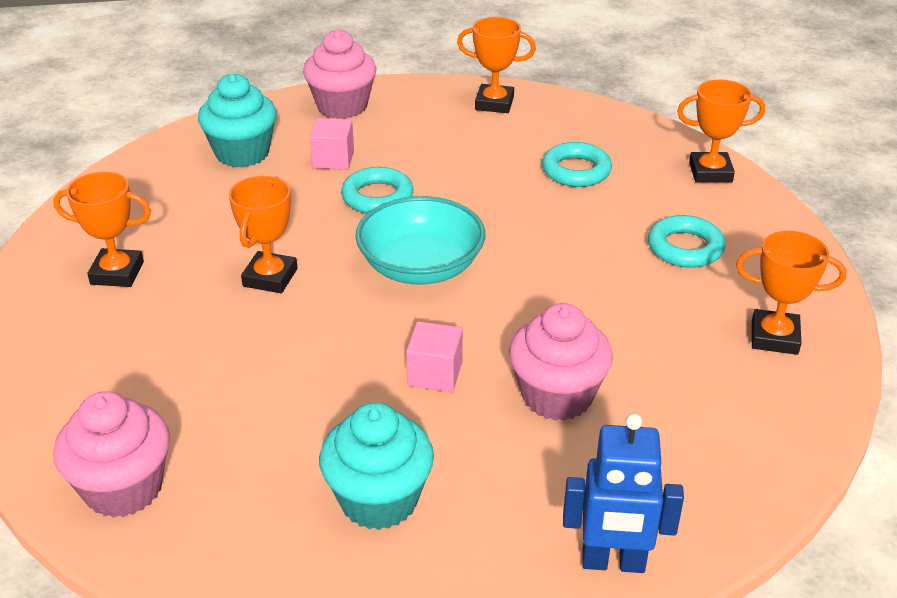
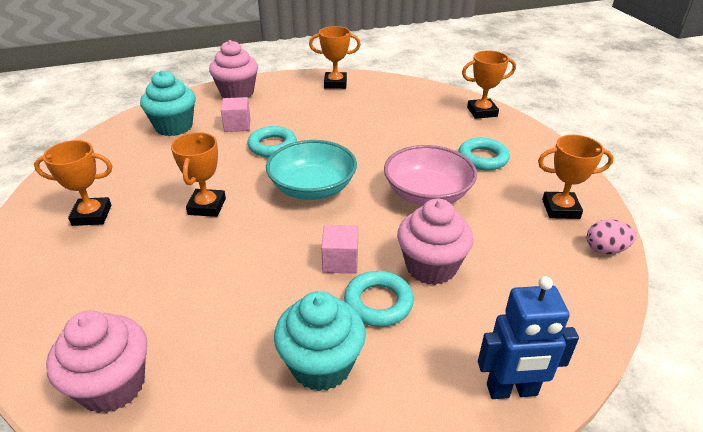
camera: 10 degrees left, 0 degrees up
(576, 171) = (398, 118): turquoise ring -> turquoise ring (378, 303)
(583, 293) = (427, 194): none -> pink bowl
(817, 402) = (605, 249): none -> pink egg

